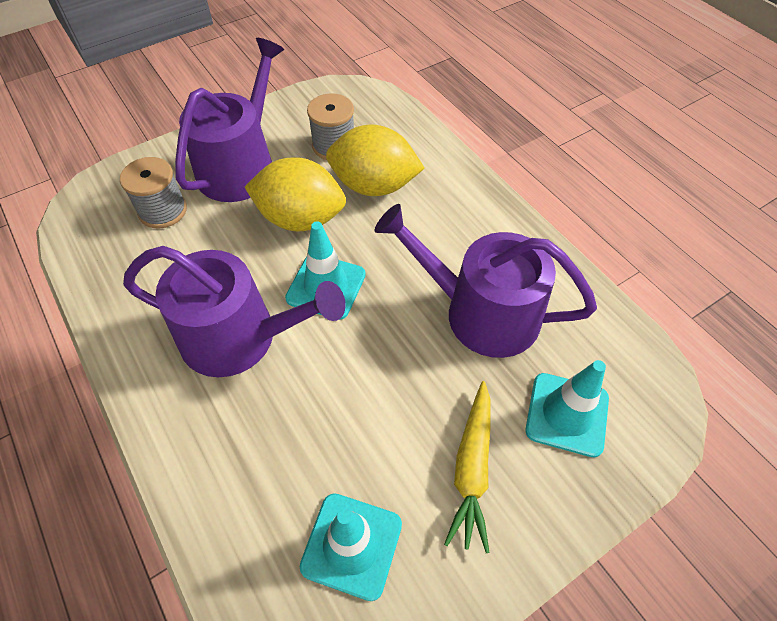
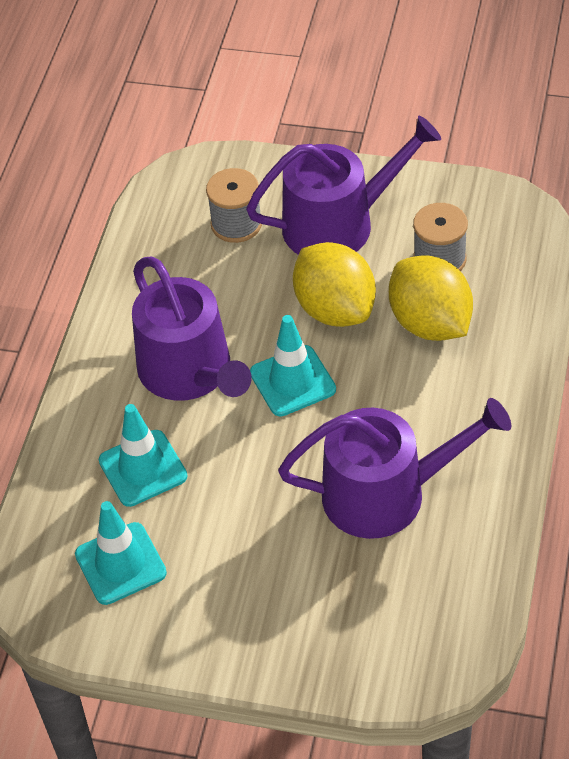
camera: 50 degrees right, 5 degrees down
(472, 468) = (247, 587): yellow carrot -> none
(480, 312) = (387, 493): purple watering can -> purple watering can turned 105 degrees clockwise
(567, 414) = (357, 613): turquoise traffic cone -> turquoise traffic cone (143, 468)

